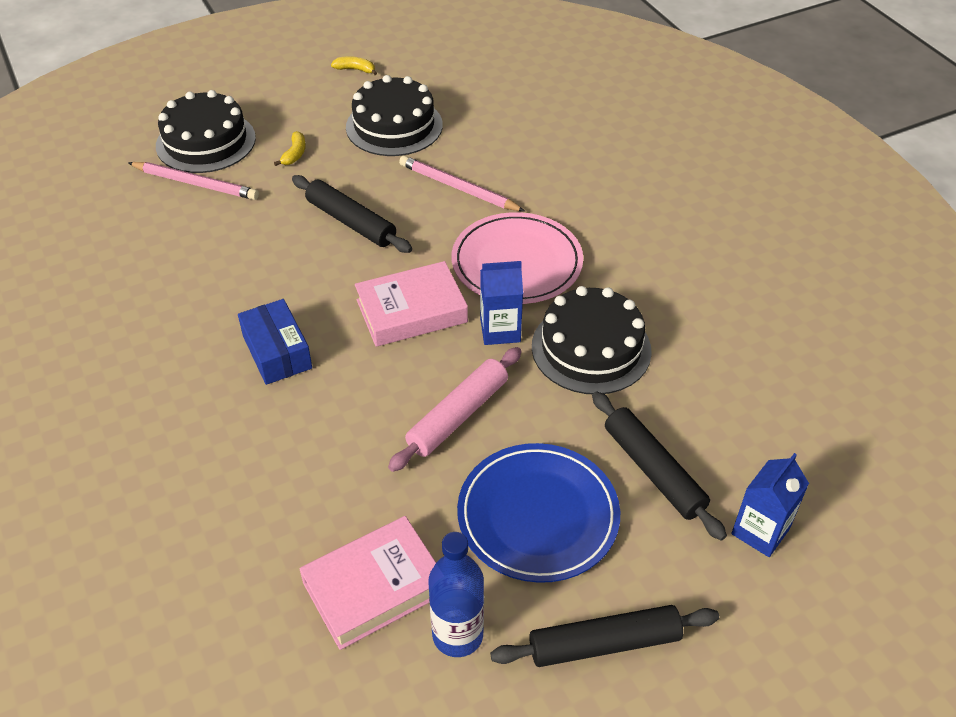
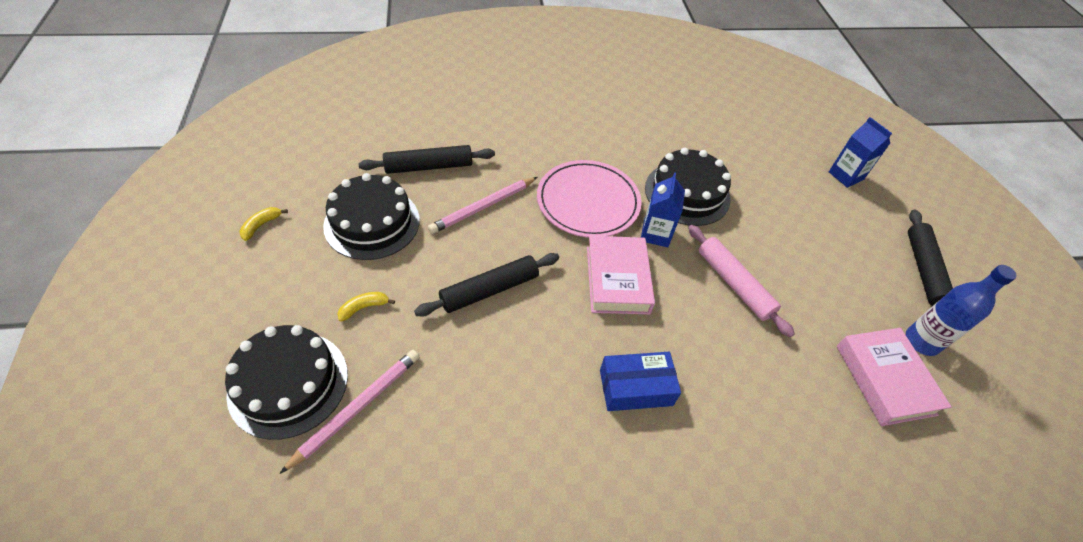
camera: 75 degrees left, 5 degrees up
(295, 154) = (364, 307): yellow banana -> yellow banana turned 60 degrees counterclockwise
(538, 515) = (828, 269): blue plate -> none
(654, 471) = (797, 202): black rolling pin -> black rolling pin (429, 166)

